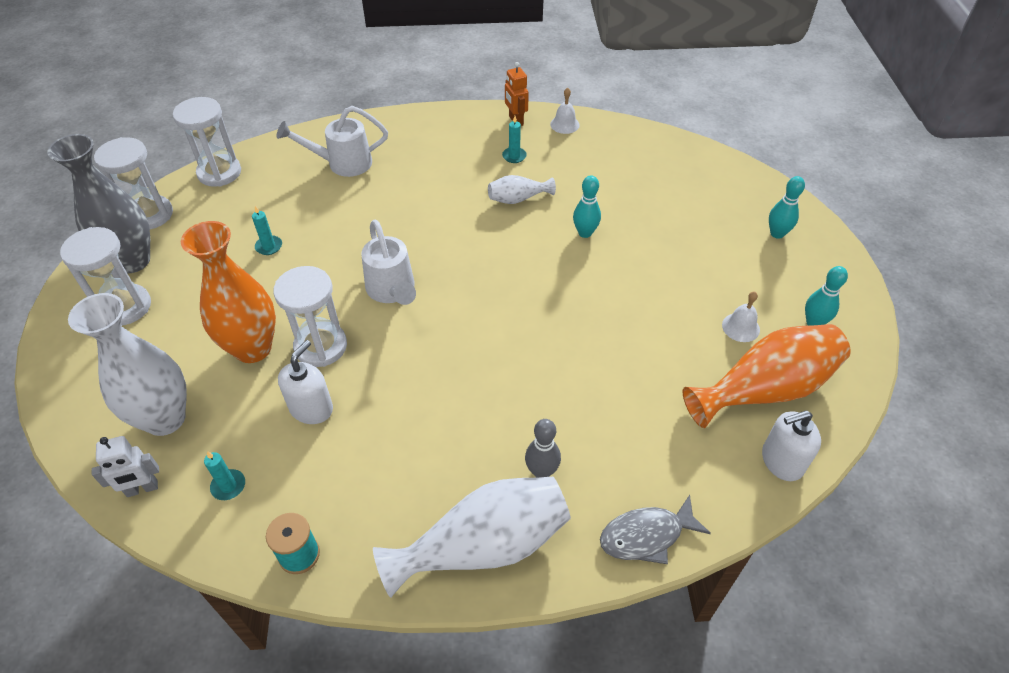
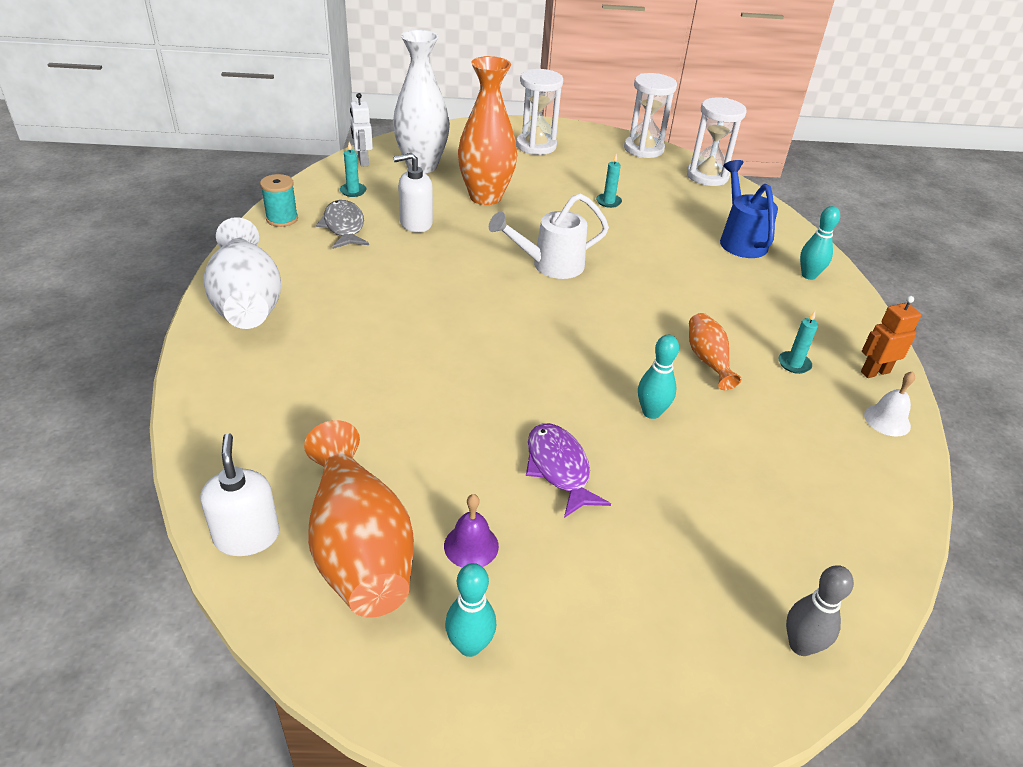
camera: 90 degrees right, 10 degrees down
(133, 261) = (587, 145): grey vase -> none
(311, 408) = (415, 223): white soap dispenser -> white soap dispenser turned 135 degrees clockwise
(320, 346) = (483, 227): white hourglass -> none
(342, 163) = (740, 240): white watering can -> blue watering can
(518, 199) = (708, 360): white vase -> orange vase
(541, 471) = (307, 341): grey bowling pin -> grey bowling pin (800, 645)
(646, 535) = (208, 401): grey fish -> grey fish (344, 227)
(656, 283) = (559, 468): none -> purple fish
(740, 327) = (471, 545): white bell -> purple bell
(777, 233) = (677, 649): turquoise bowling pin -> turquoise bowling pin (808, 275)

